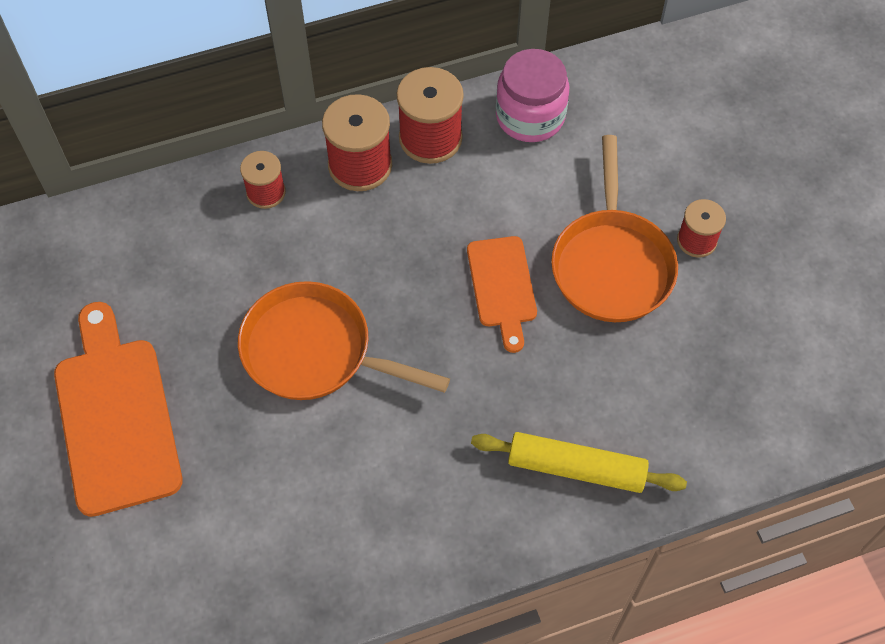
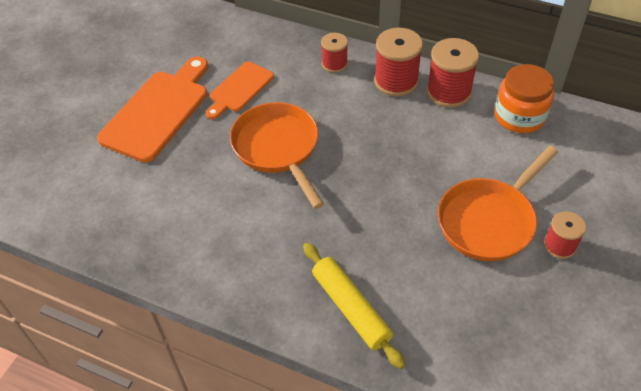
camera: 45 degrees right, 10 degrees down
(502, 287) = (410, 187): orange cutting board -> orange cutting board (239, 89)
(530, 116) = (519, 116): pink jar -> orange jar

